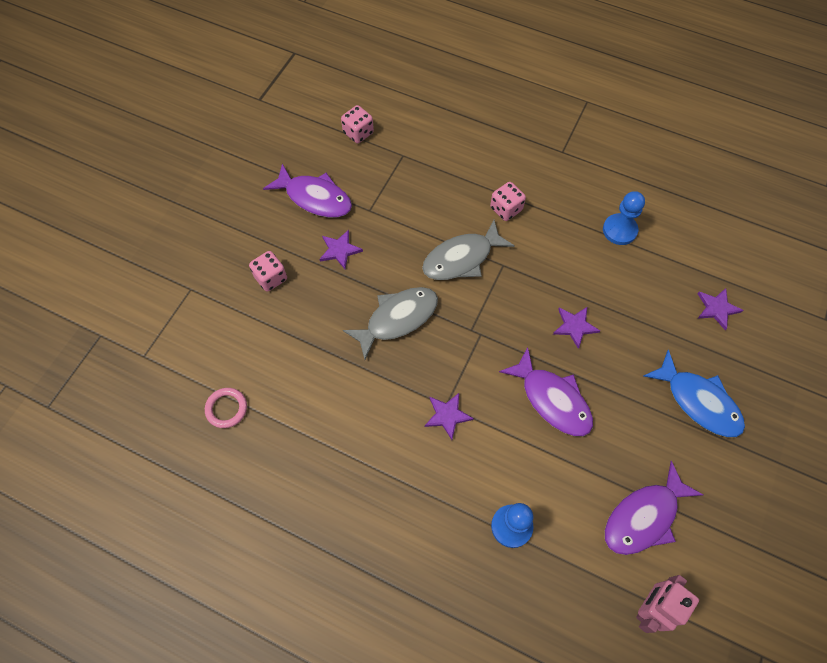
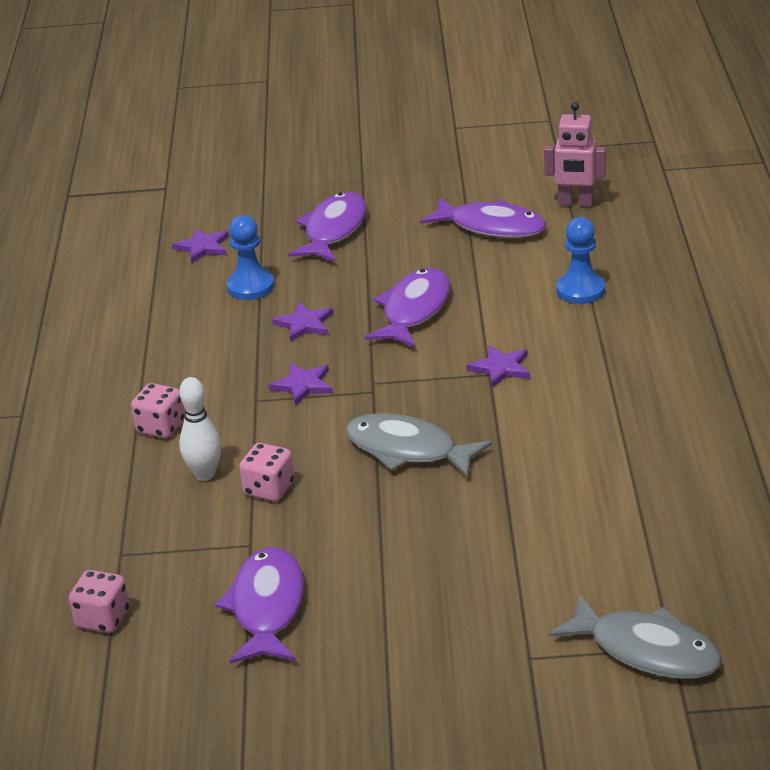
camera: 115 degrees left, 30 degrees down
(226, 408) = (662, 532): pink ring -> none
(271, 278) = (442, 585): pink dice -> pink dice (269, 489)
(339, 250) = (342, 542): purple star -> purple star (303, 385)
(445, 213) = (204, 474): none -> white bowling pin
(462, 258) = (271, 434): grey fish -> grey fish (646, 650)
(619, 230) = (133, 334): blue pawn -> blue pawn (250, 287)
(698, 401) = (333, 230): blue fish -> purple fish

